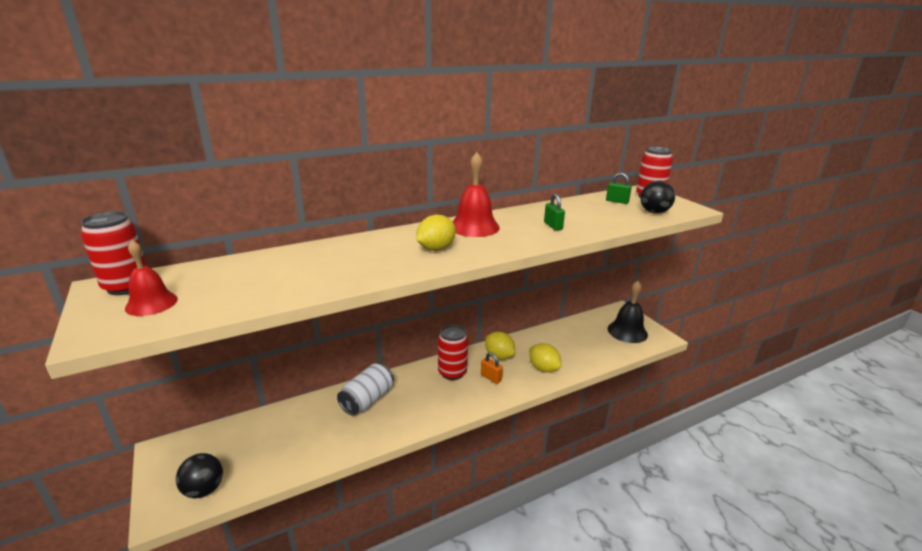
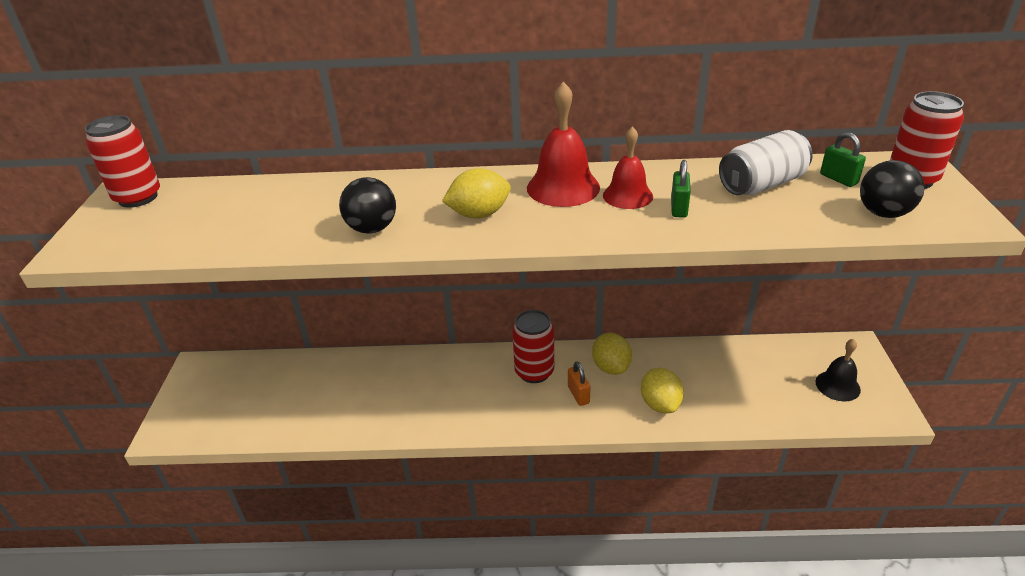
camera: 30 degrees right, 10 degrees up
(151, 303) = (141, 224): red bell -> red bell (627, 195)
(204, 489) = (207, 423): black ball -> black ball (372, 229)
(367, 400) = (414, 376): white can -> white can (762, 184)
(627, 331) = (837, 385): black bell -> black bell, size x0.67

